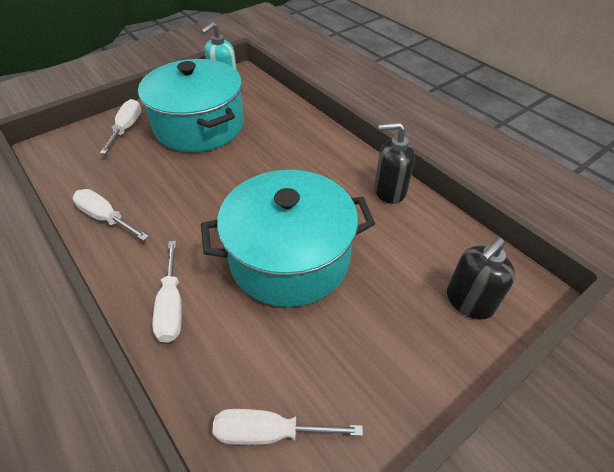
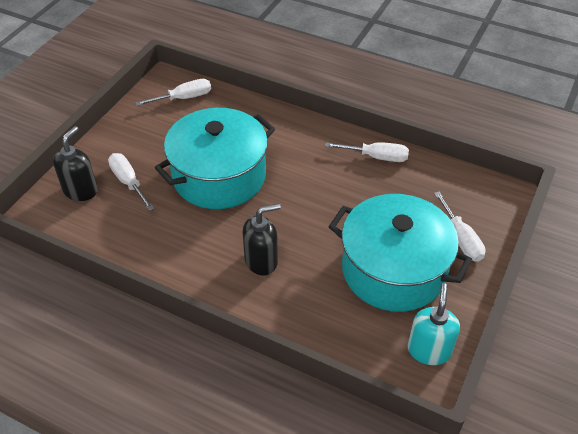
camera: 155 degrees right, 0 degrees up
(171, 306) = (277, 126): white screwdriver -> white screwdriver (128, 182)
(389, 191) = (160, 261): black soap dispenser -> black soap dispenser (261, 261)

